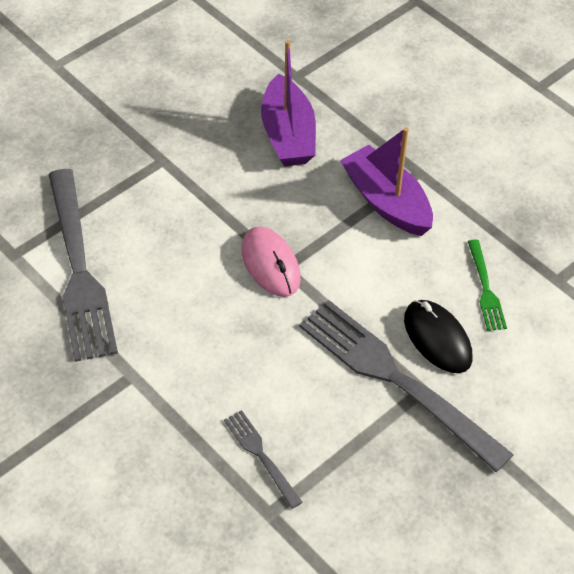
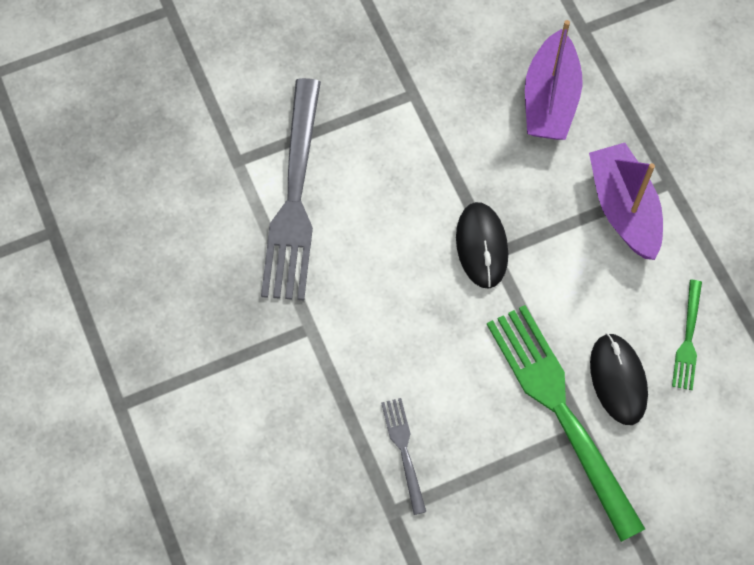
camera: 20 degrees right, 15 degrees up
(270, 264) = (481, 246): pink mouse -> black mouse
(395, 379) = (560, 411): grey fork -> green fork

